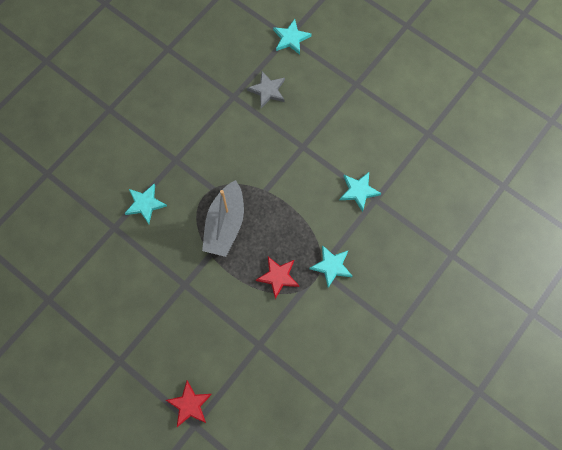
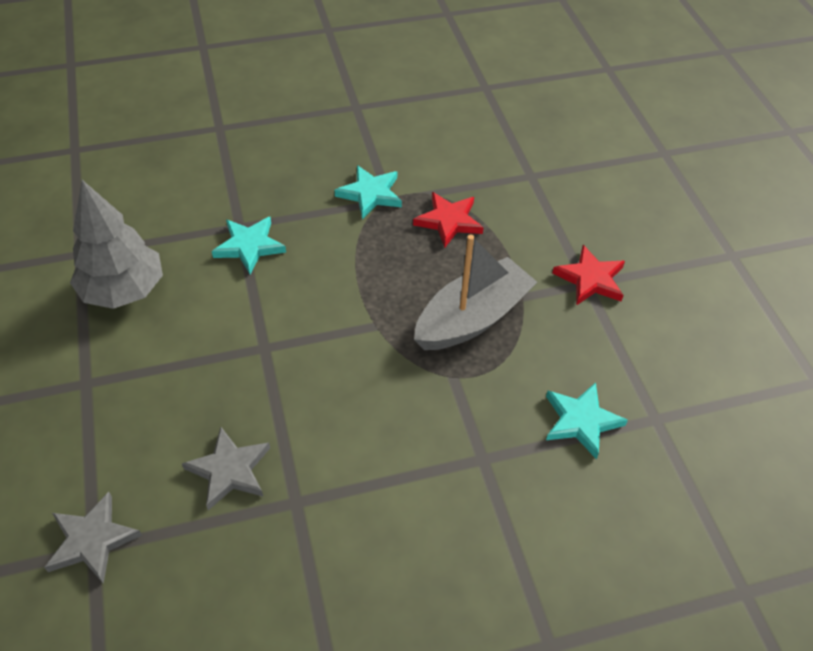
camera: 145 degrees left, 20 degrees down
(189, 404) = (659, 170): red star -> red star (590, 279)
(291, 38) = (92, 540): turquoise star -> grey star
(387, 130) = (124, 291): none -> grey tree

